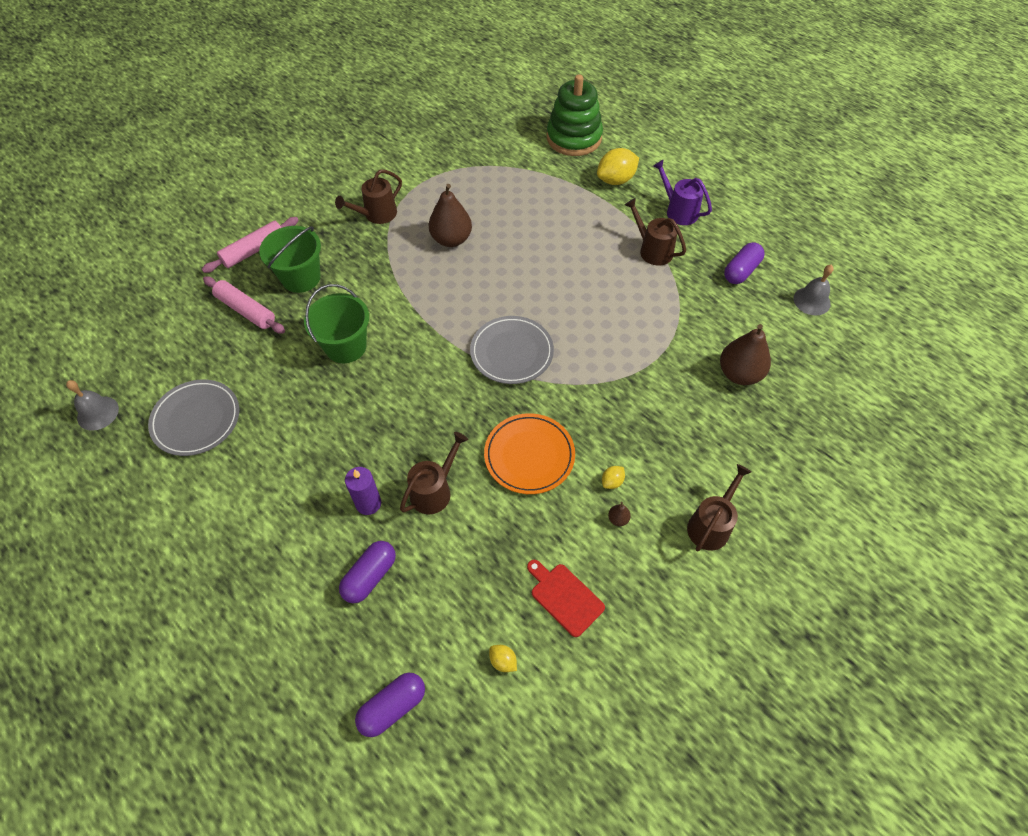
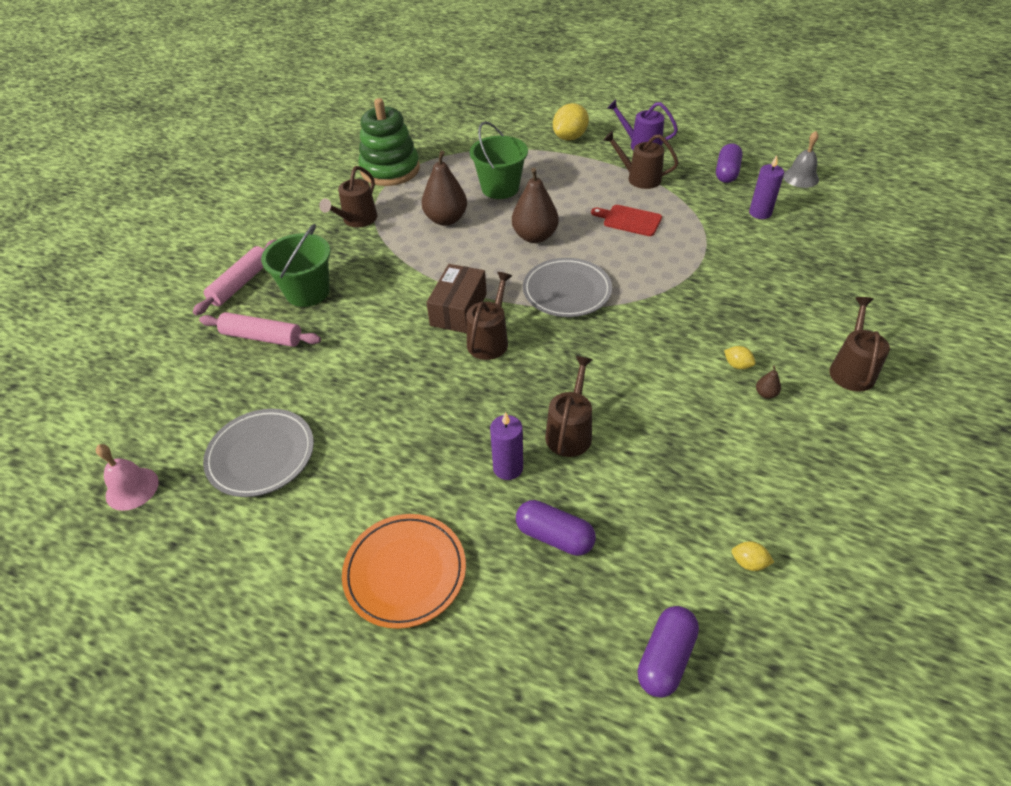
camera: 20 degrees left, 10 degrees down
(98, 413) = (132, 488): grey bell -> pink bell
(346, 346) = (393, 336): green bucket -> green bucket (500, 188)
(370, 576) = (554, 536): purple capsule -> purple capsule turned 75 degrees counterclockwise
(411, 339) = (458, 309): none -> brown box
(419, 379) = (489, 340): none -> brown watering can
(529, 455) = (643, 369): orange plate -> orange plate (405, 572)
(565, 597) = (766, 479): red cutting board -> red cutting board (629, 220)
(574, 138) = (510, 117): green stacking toy -> green stacking toy (390, 170)
(612, 482) = (737, 365): yellow lemon -> yellow lemon turned 75 degrees counterclockwise
(739, 374) = (783, 246): brown pear -> brown pear (535, 236)
(742, 329) = (760, 213): none -> purple candle

